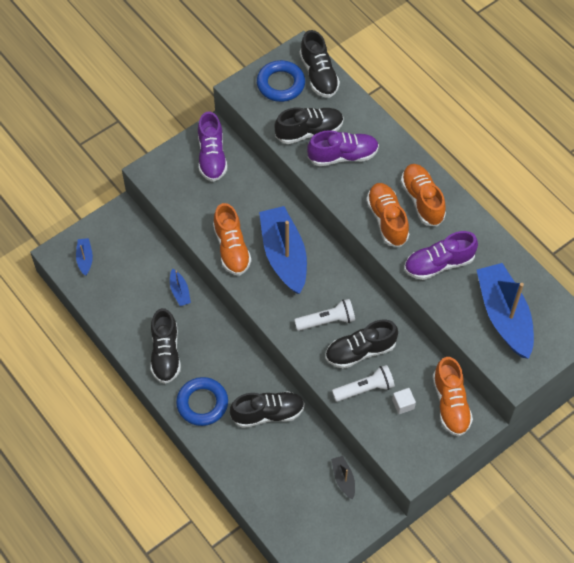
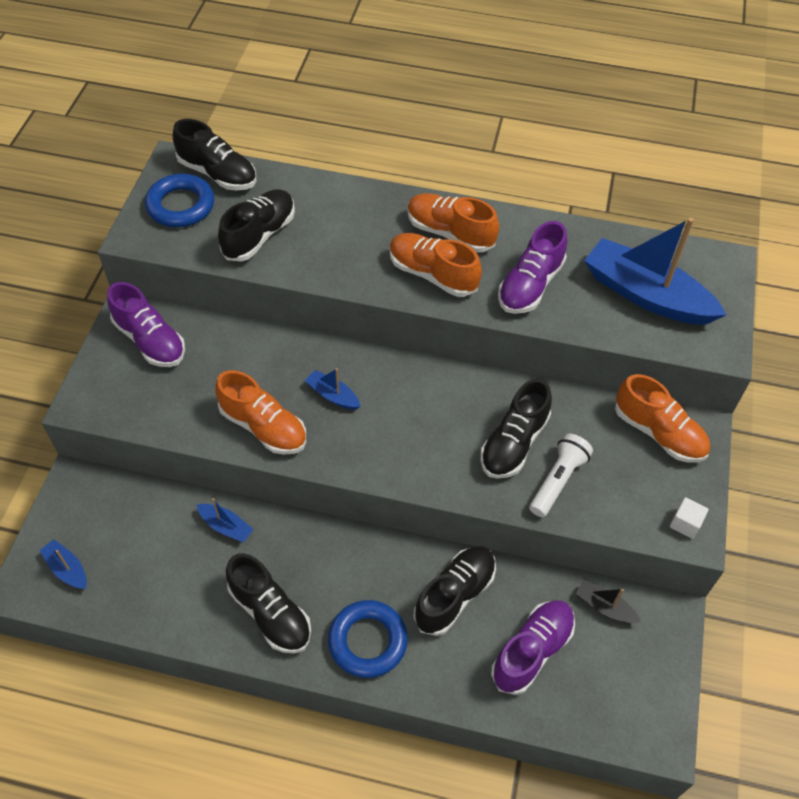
camera: 40 degrees left, 5 degrees down
(284, 255) = (333, 395): blue boat -> blue boat, size x0.44
(326, 321) = (446, 435): white flashlight -> none
(343, 156) = (321, 238): purple shoe -> purple shoe (532, 651)
(403, 404) = (613, 468): white cube -> white cube (685, 523)

